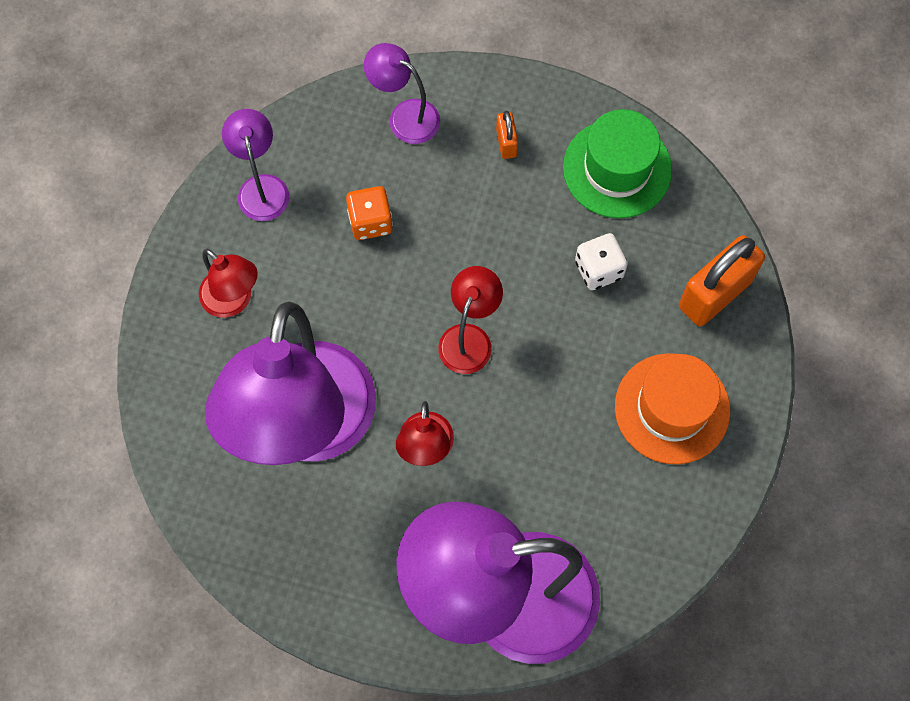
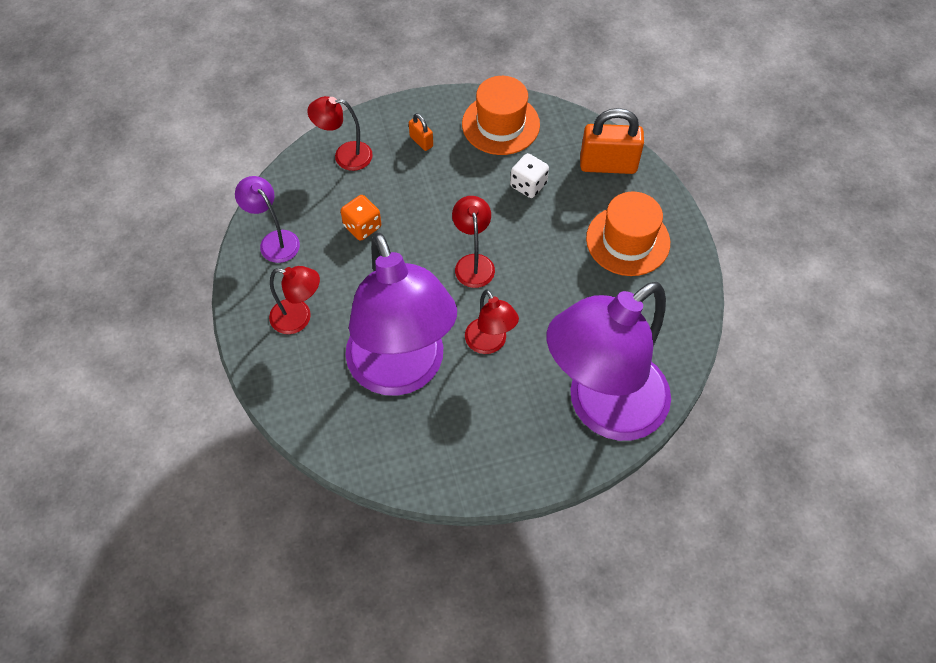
camera: 30 degrees left, 10 degrees down
(405, 116) = (345, 156): purple lamp -> red lamp
(617, 169) = (500, 124): green hat -> orange hat
(715, 294) = (608, 165): orange padlock -> orange padlock turned 75 degrees clockwise

